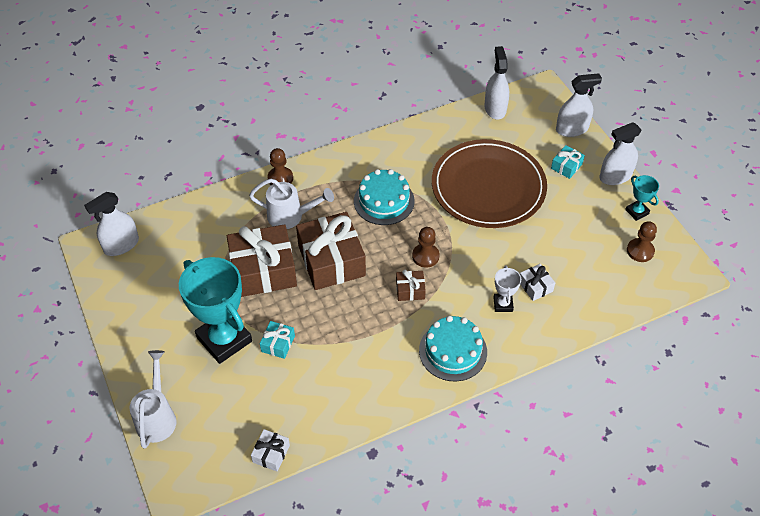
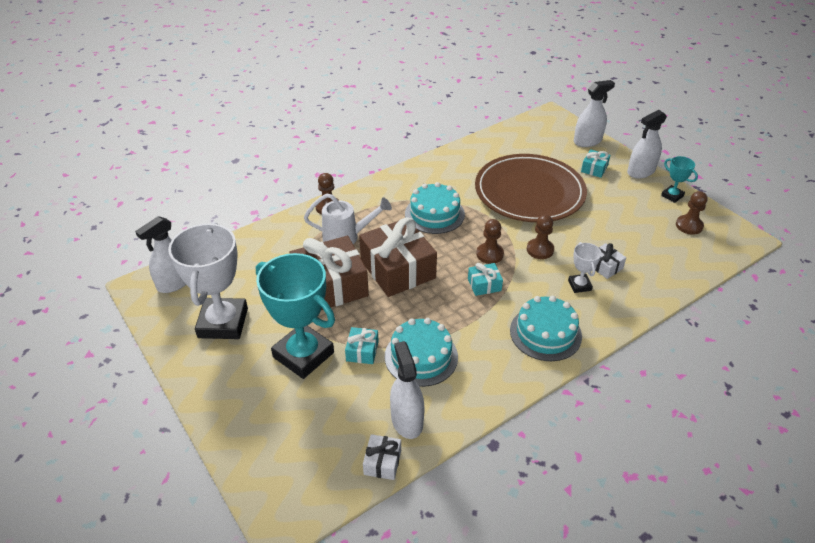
camera: 10 degrees left, 10 degrees down
(157, 417) = (243, 443): white watering can -> none
(158, 295) = (223, 323): none -> white trophy
(330, 357) = (421, 356): none -> turquoise cake
(410, 290) = (484, 285): brown gift -> turquoise gift
(477, 258) = (540, 250): none -> brown pawn
(495, 108) = (513, 133): white spray bottle -> white spray bottle (407, 420)

